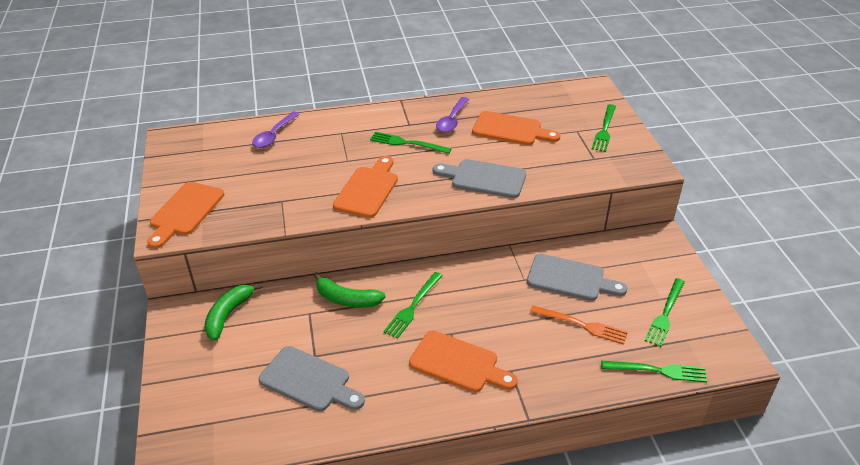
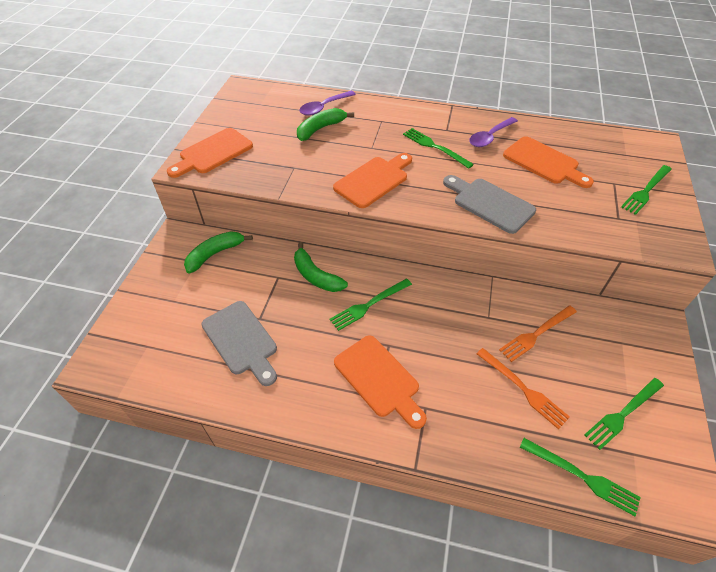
camera: 25 degrees right, 10 degrees up
(284, 157) = (320, 129): none -> green banana
(570, 278) = (536, 334): grey cutting board -> orange fork

